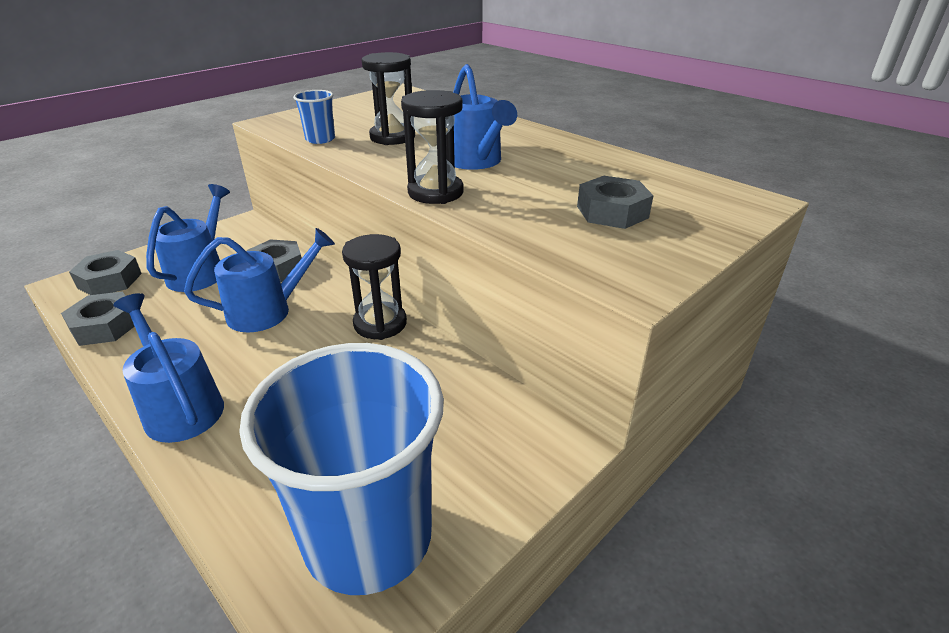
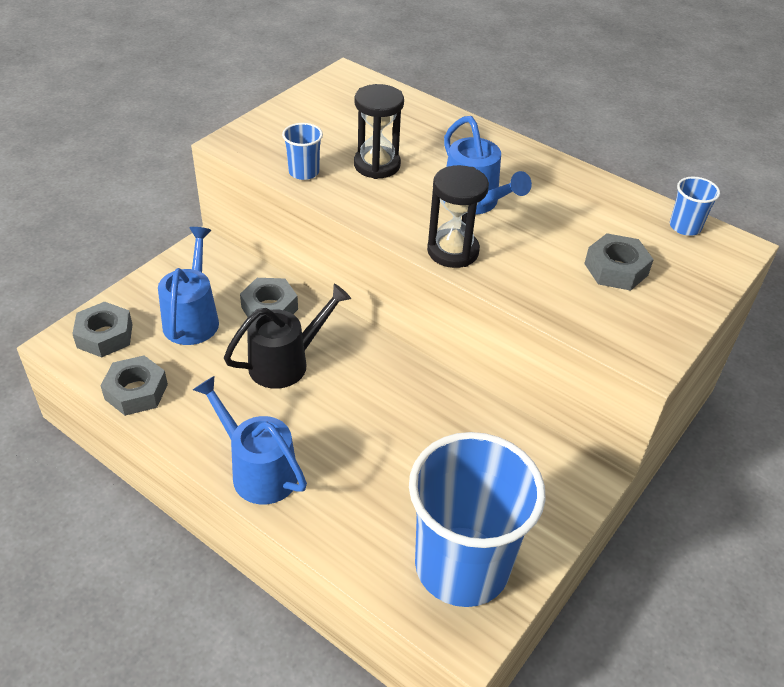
camera: 10 degrees left, 10 degrees up
(269, 311) = (286, 362): blue watering can -> black watering can
(380, 323) = (398, 369): black hourglass -> none
(698, 185) = (685, 227): none -> blue cup

